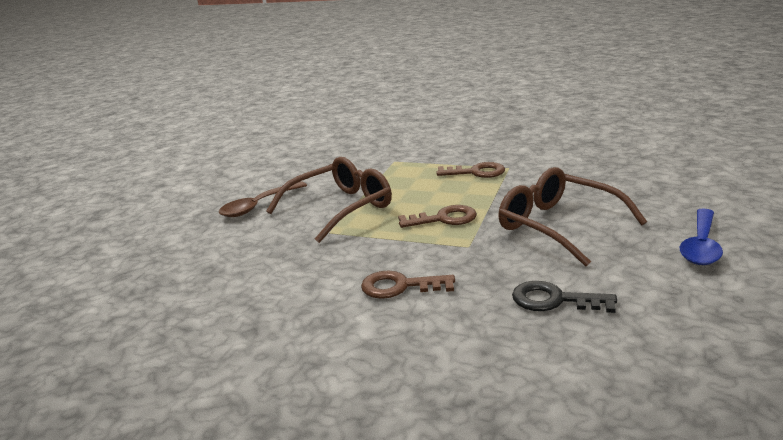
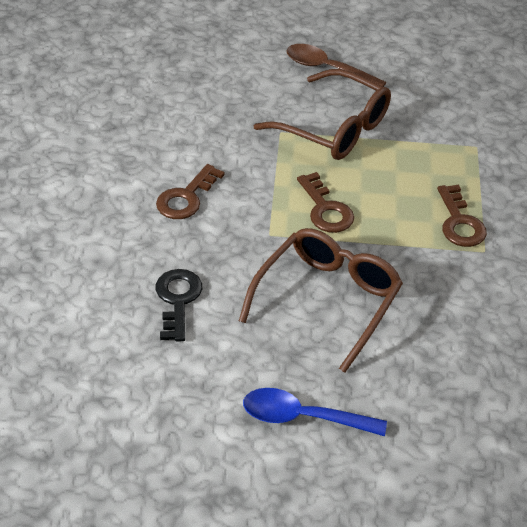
camera: 70 degrees right, 20 degrees up
(400, 286) = (186, 197): brown key -> brown key turned 135 degrees counterclockwise

